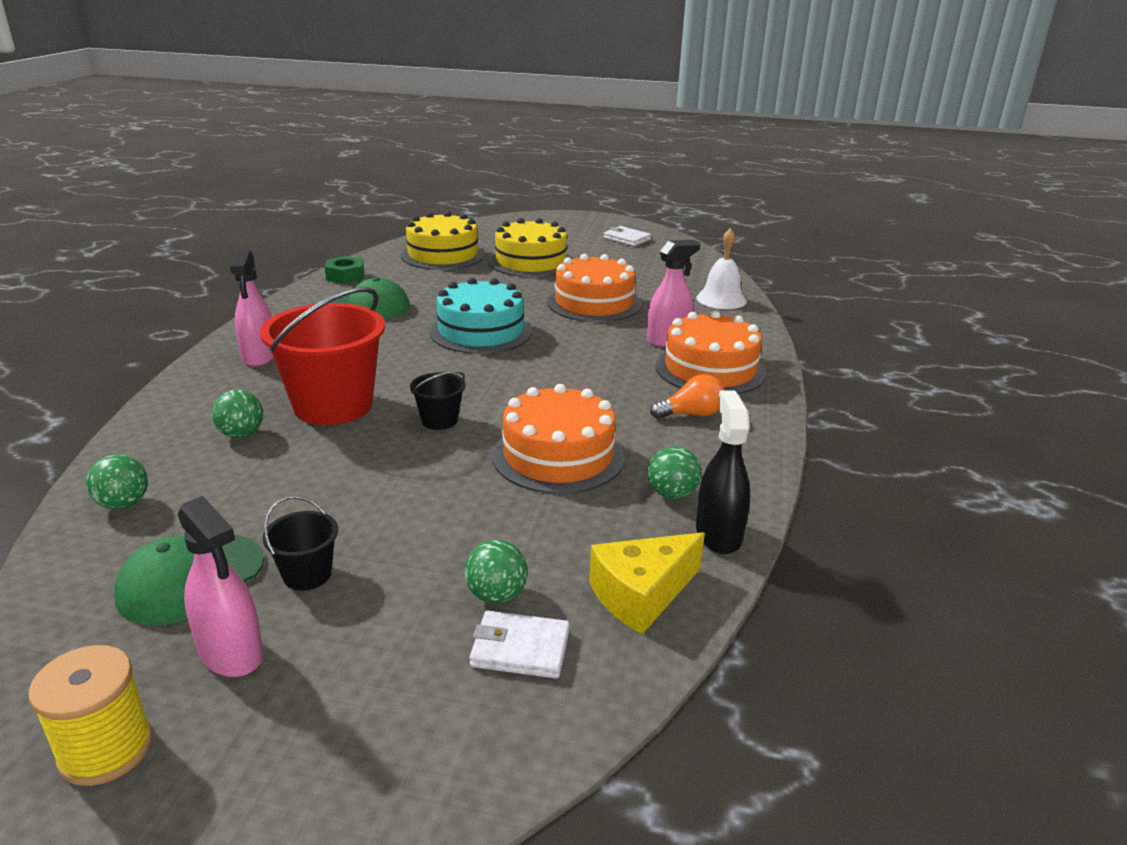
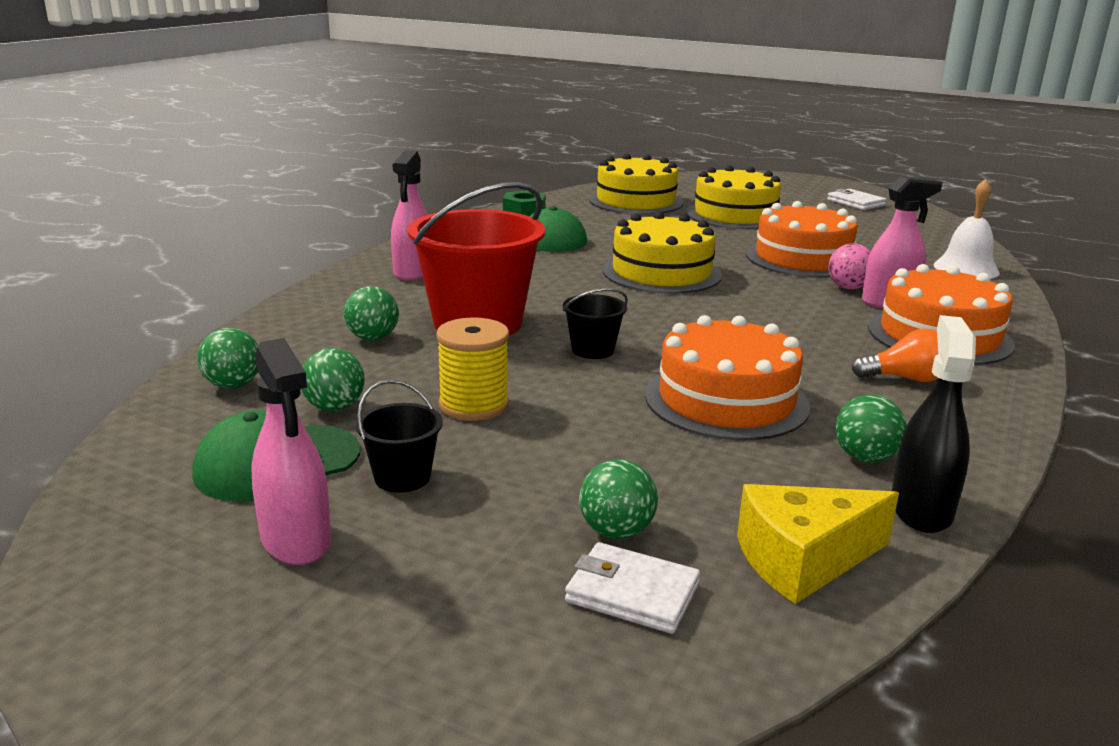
camera: 15 degrees right, 5 degrees down
(106, 749) = (134, 611): yellow spool -> yellow spool (473, 405)
(227, 513) = (334, 407): none -> green ball
(481, 331) = (661, 272): turquoise cake -> yellow cake
(634, 329) = (848, 288): none -> pink ball

